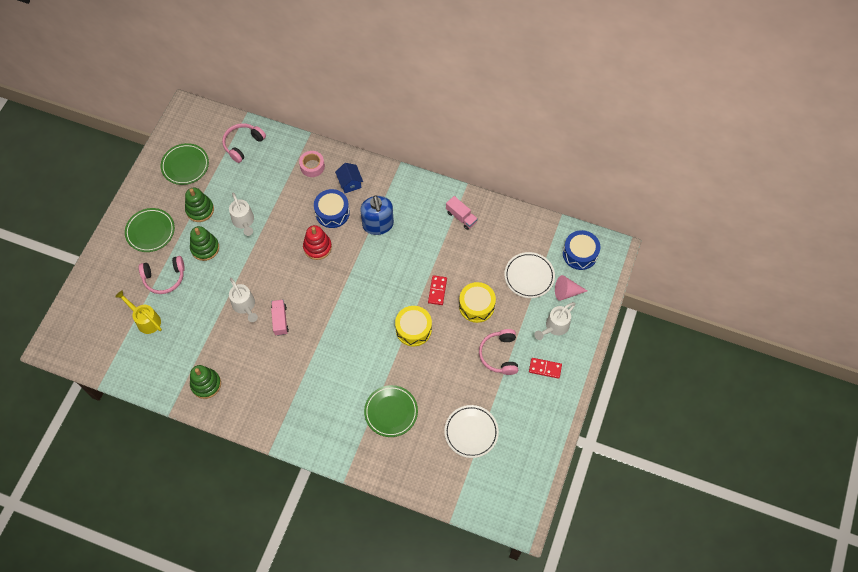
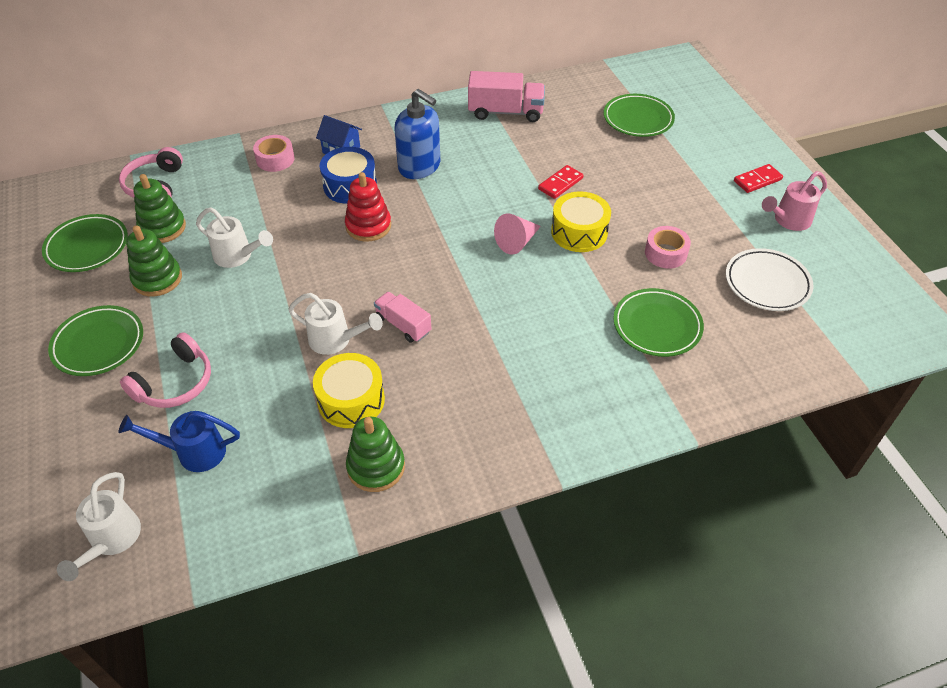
camera: 40 degrees left, 15 degrees down
(146, 320) = (194, 452): yellow watering can -> blue watering can
(205, 248) = (207, 314): green stacking toy -> green stacking toy (162, 228)
(437, 291) = (560, 184): red domino -> red domino turned 75 degrees clockwise
(442, 375) = (665, 253): none -> pink tape
(461, 217) = (505, 112): pink truck -> pink truck, size x1.58
(476, 306) = (619, 172): yellow drum -> yellow drum (351, 400)
(499, 355) = (698, 197): pink headphones -> none
(529, 276) = (638, 119): white plate -> green plate
(529, 406) = (788, 220): none -> pink watering can
(555, 327) = (718, 142): white watering can -> white watering can (112, 540)
(567, 292) = (690, 110): pink cone -> pink cone (517, 242)
(580, 254) = (661, 77): blue drum -> none

